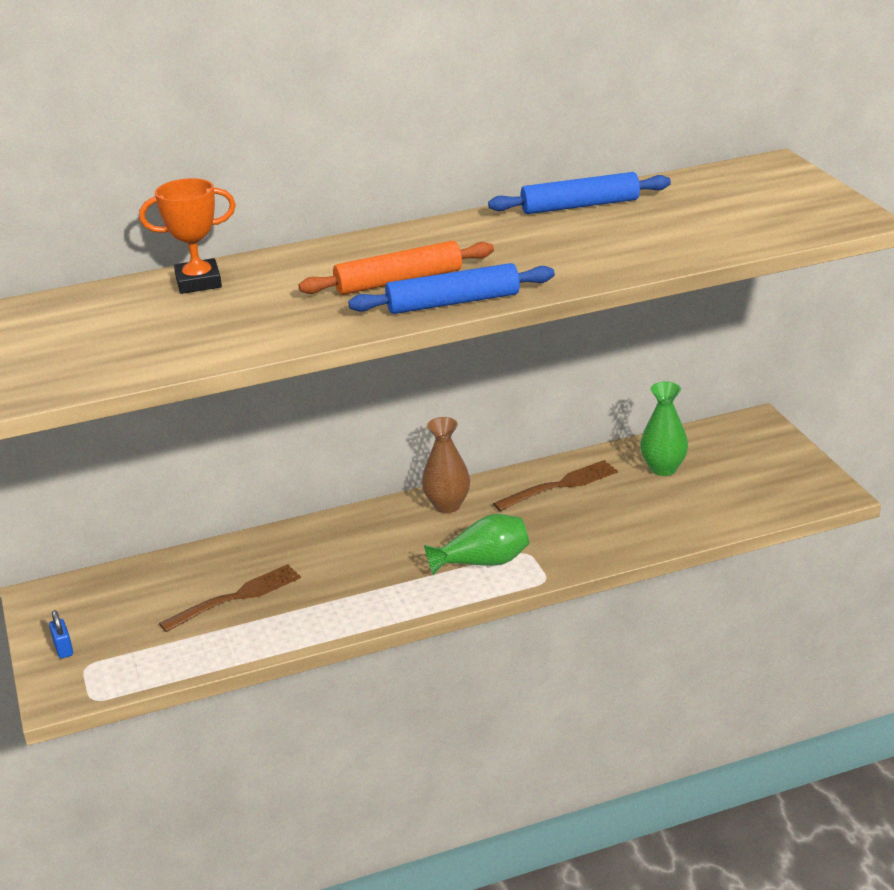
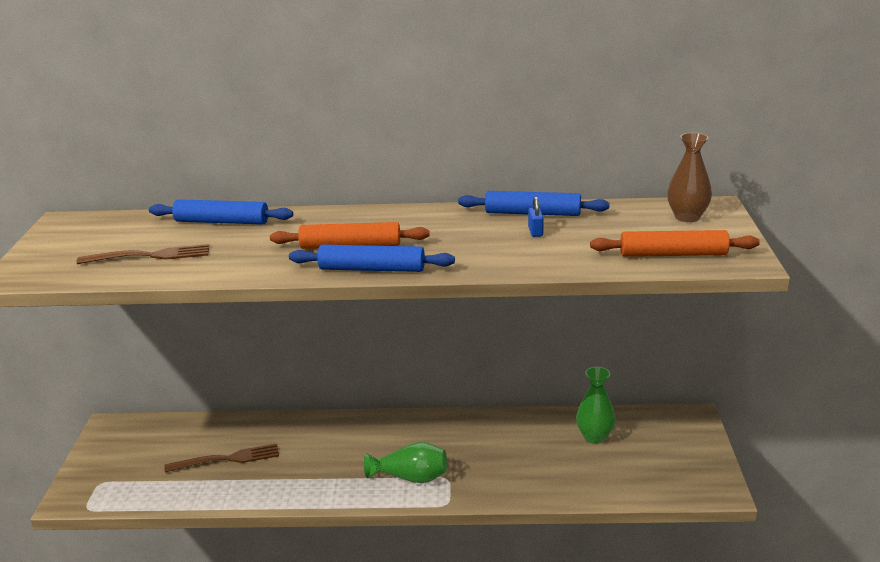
camera: 20 degrees right, 5 degrees down
(63, 649) = (96, 466): blue padlock -> blue padlock (535, 232)
(198, 282) = (221, 222): orange trophy -> blue rolling pin
(447, 505) = (416, 427): brown vase -> brown vase (687, 217)
(560, 485) = (507, 431): brown fork -> brown fork (150, 256)
(777, 224) = (673, 254): none -> orange rolling pin

